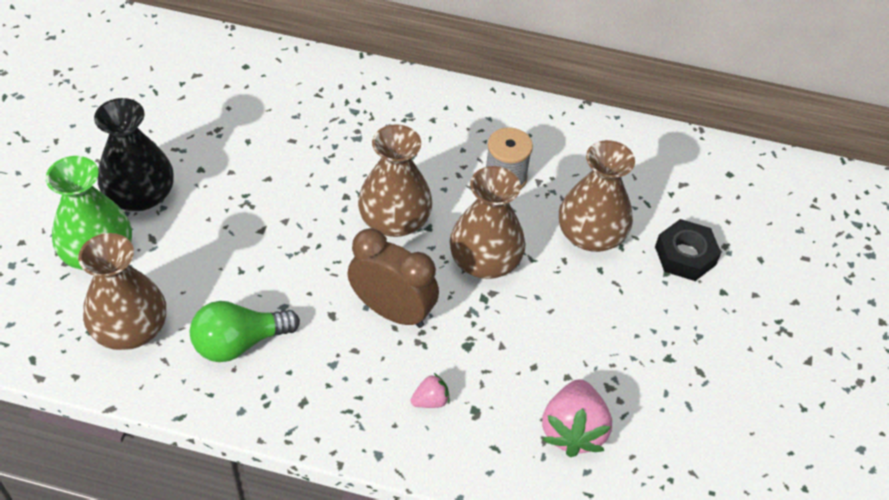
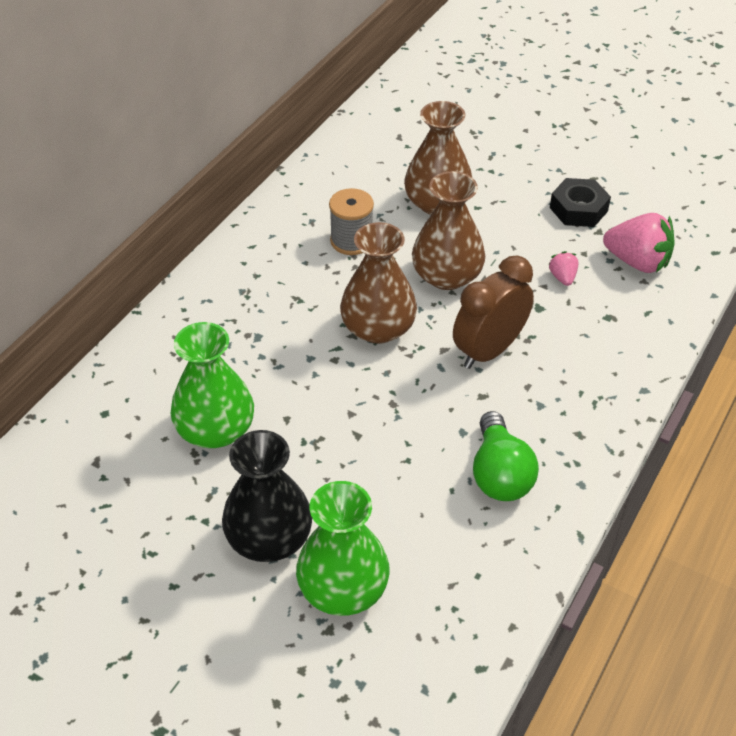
camera: 70 degrees left, 5 degrees down
(130, 328) = (459, 567): brown vase -> none
(244, 136) = (215, 429): none -> green vase
(430, 400) = (593, 343): pink strawberry -> pink strawberry (562, 277)
(685, 255) = (476, 155): black nut -> black nut (578, 209)

